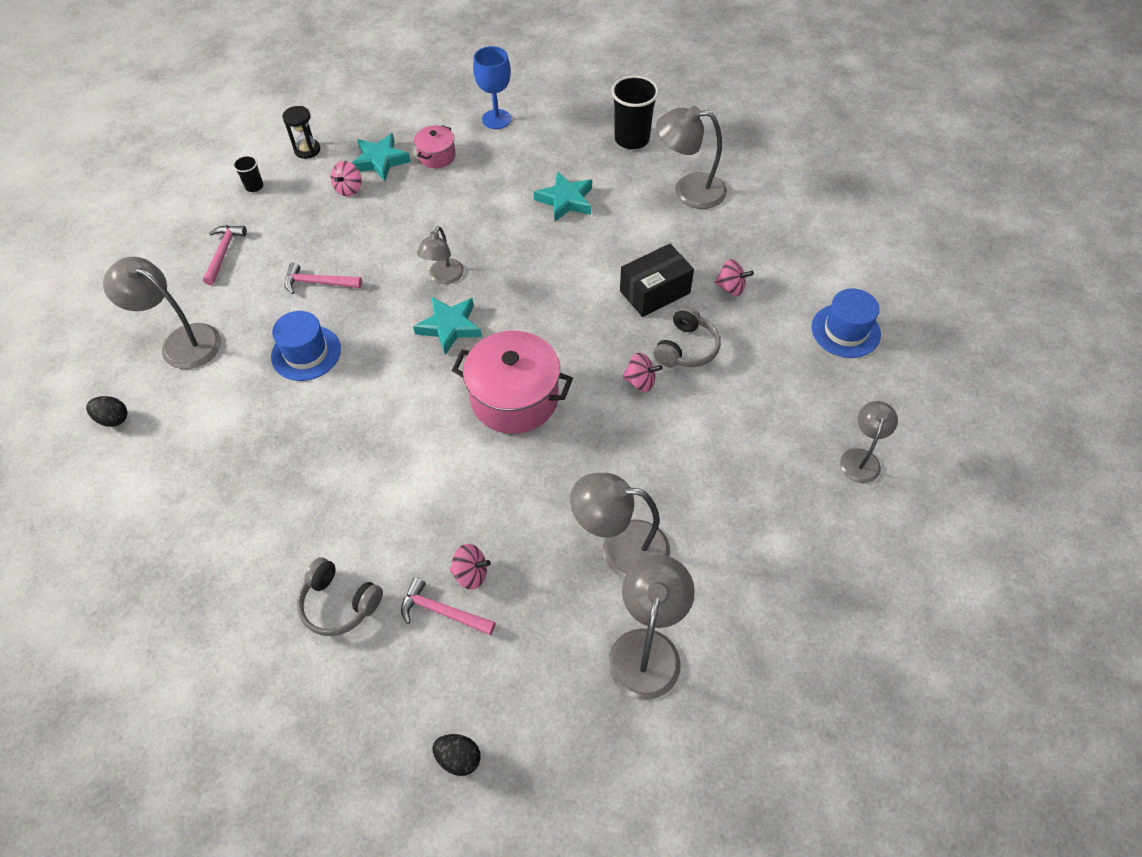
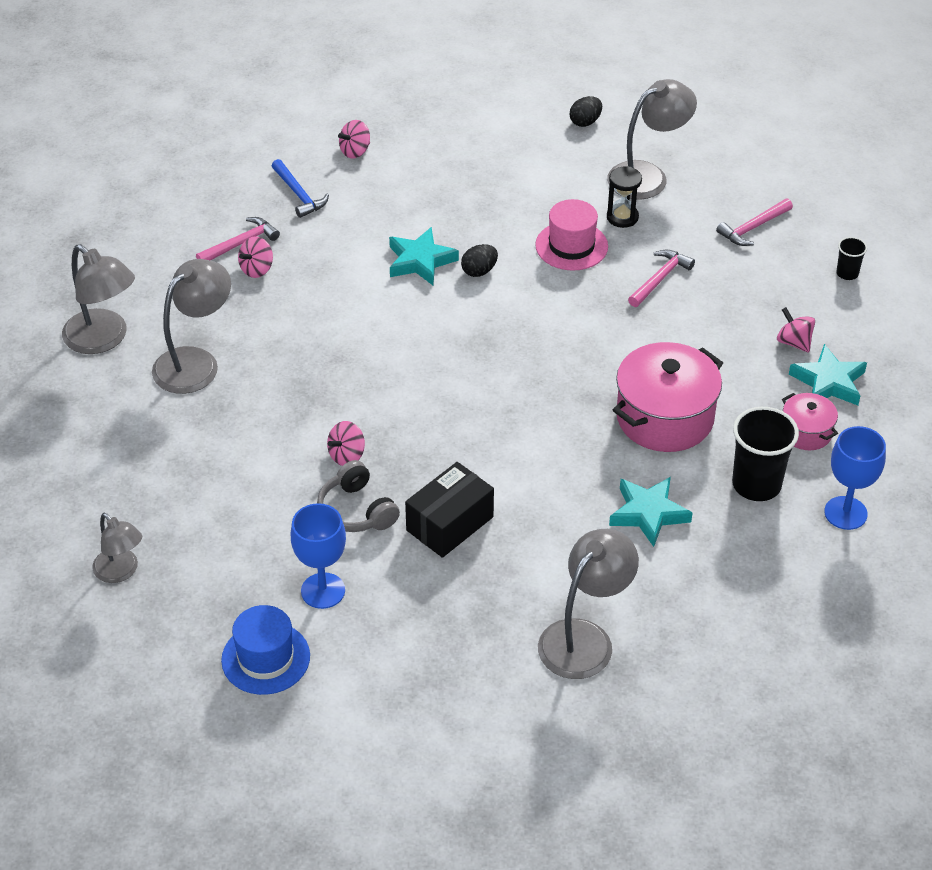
camera: 120 degrees right, 10 degrees down
(223, 253) = (753, 228): pink hammer -> pink hammer turned 105 degrees clockwise
(306, 353) = (571, 246): blue hat -> pink hat
(307, 150) = (888, 330): black hourglass -> black hourglass (622, 217)
(339, 603) = (299, 194): grey headphones -> blue hammer
(444, 277) = (600, 368): grey lamp -> none
(449, 327) = (528, 349): turquoise star -> turquoise star (420, 261)
(459, 758) = (128, 215): black egg -> black egg (479, 271)
(514, 398) = (404, 360): pink pot -> pink pot (665, 418)
(632, 139) = (719, 630): black cup -> black cup (756, 484)
(655, 292) = (449, 523): black box -> black box turned 45 degrees clockwise
(731, 288) = (404, 592): pink spinning top -> pink spinning top (355, 151)
(768, 330) = (323, 591): none -> blue goblet

